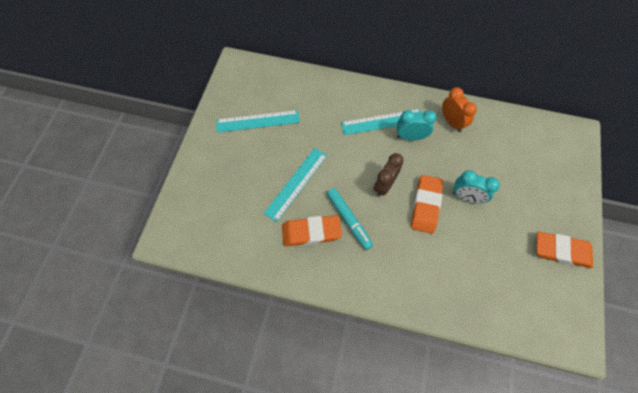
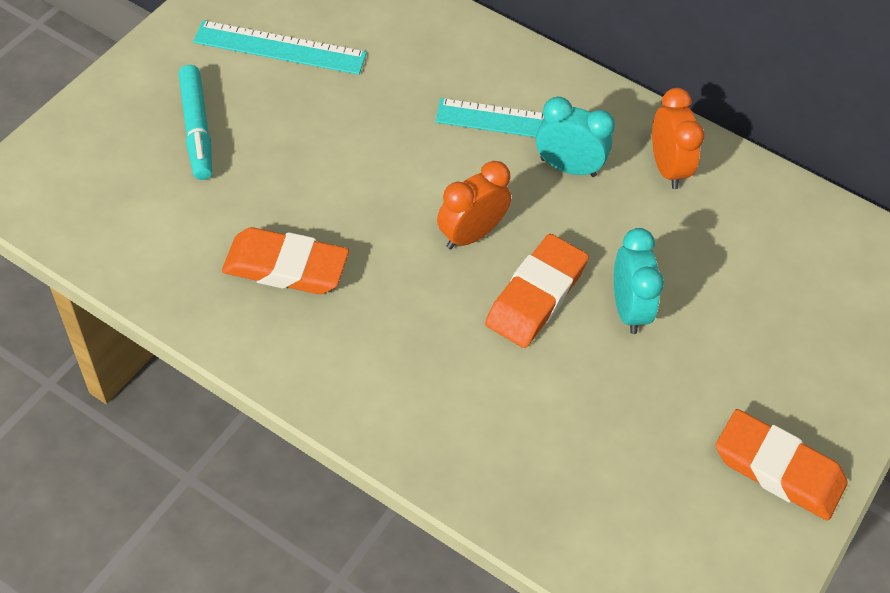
camera: 15 degrees right, 10 degrees down
(296, 183) = (299, 175): turquoise ruler -> none
(349, 220) = (369, 271): turquoise marker -> turquoise marker (197, 129)
(384, 185) = (471, 234): brown clock -> orange clock
(467, 197) = (628, 308): turquoise clock -> turquoise clock turned 135 degrees counterclockwise

